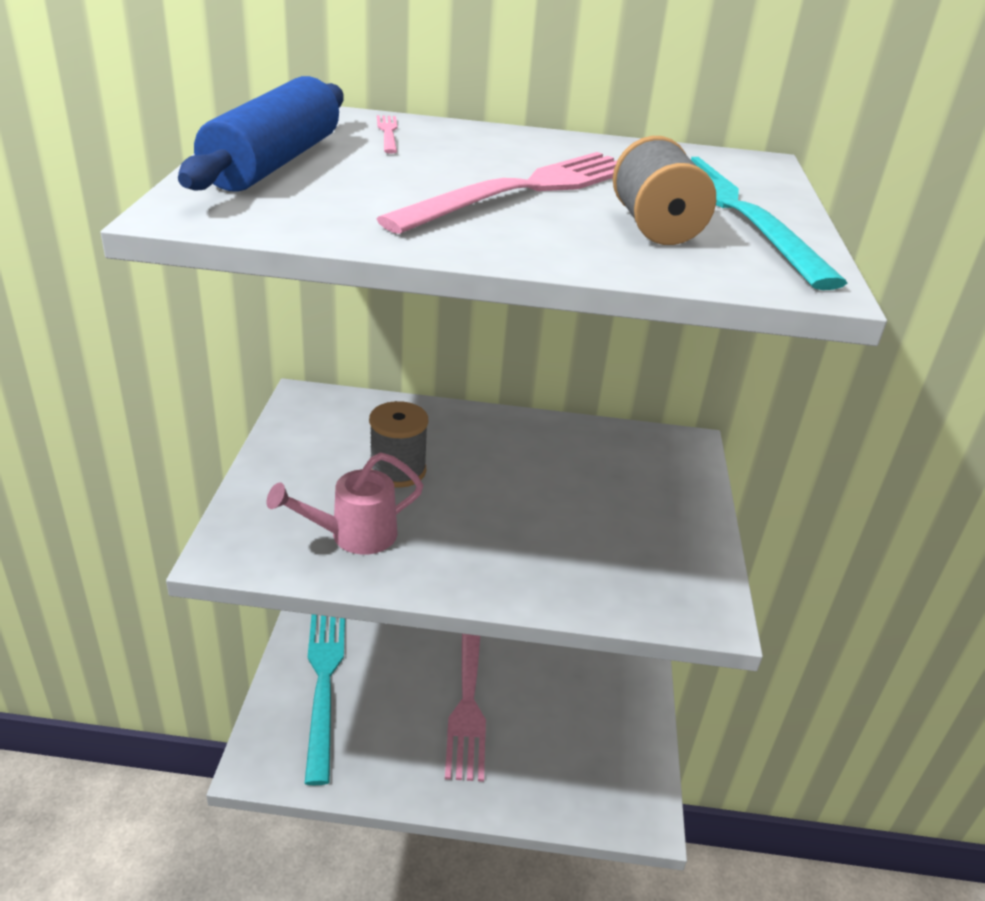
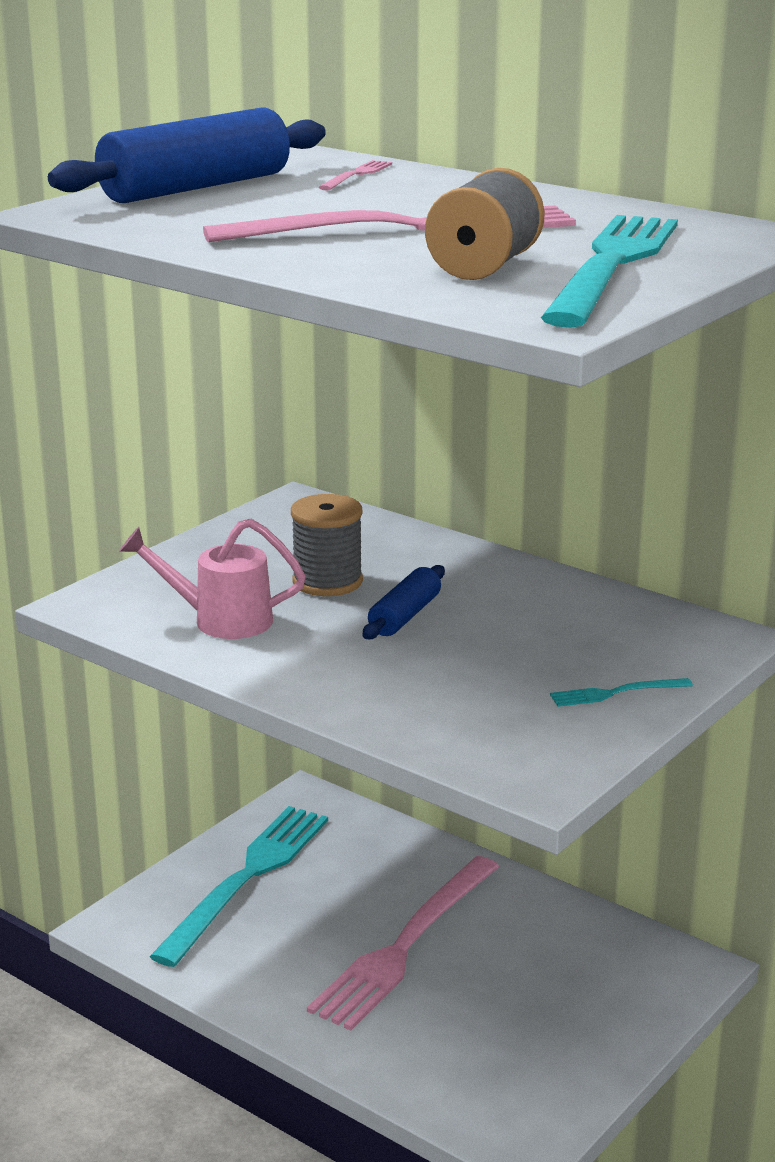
camera: 35 degrees right, 10 degrees down
(482, 488) = (404, 616): none -> blue rolling pin
(676, 515) = (616, 693): none -> turquoise fork

